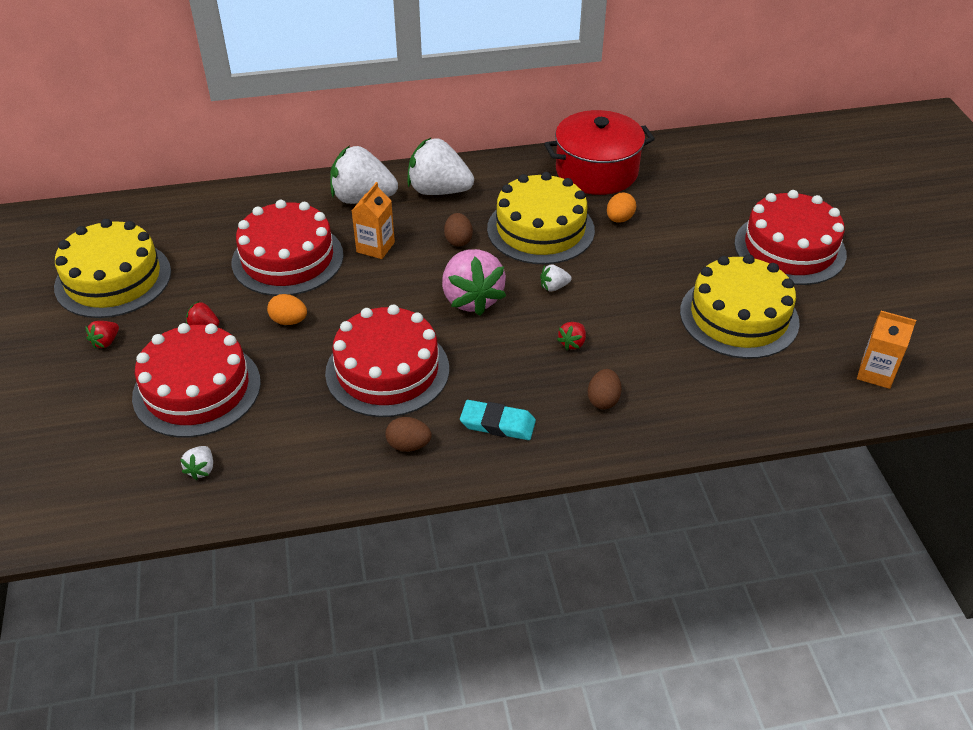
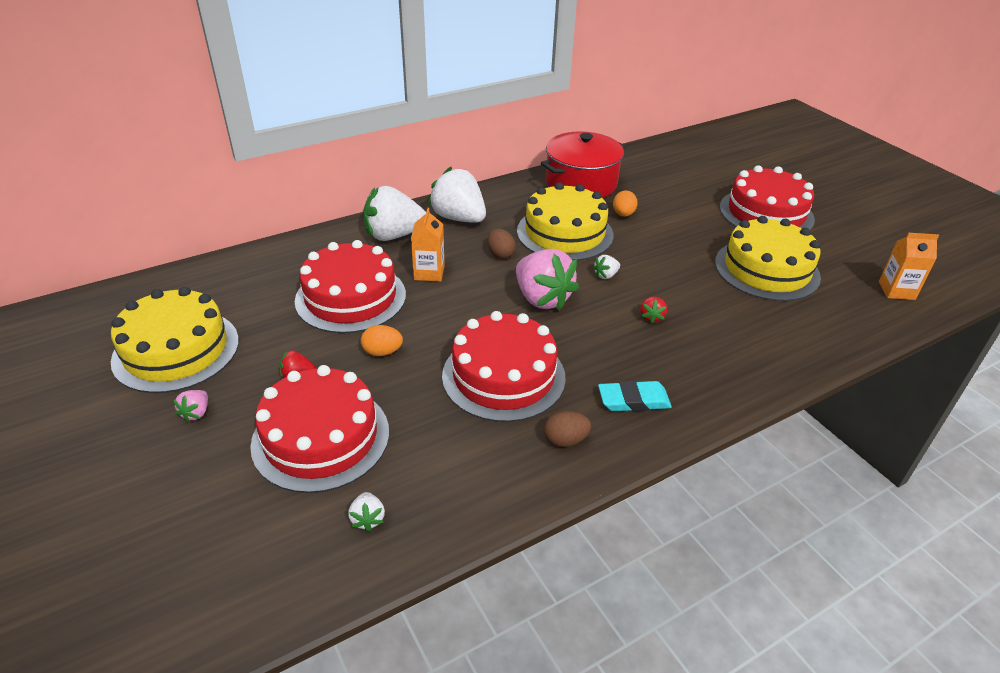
camera: 20 degrees left, 5 degrees down
(106, 342) = (196, 413): red strawberry -> pink strawberry
(439, 191) = (459, 218): white strawberry -> white strawberry turned 45 degrees clockwise
(603, 400) = (709, 358): brown egg -> none

